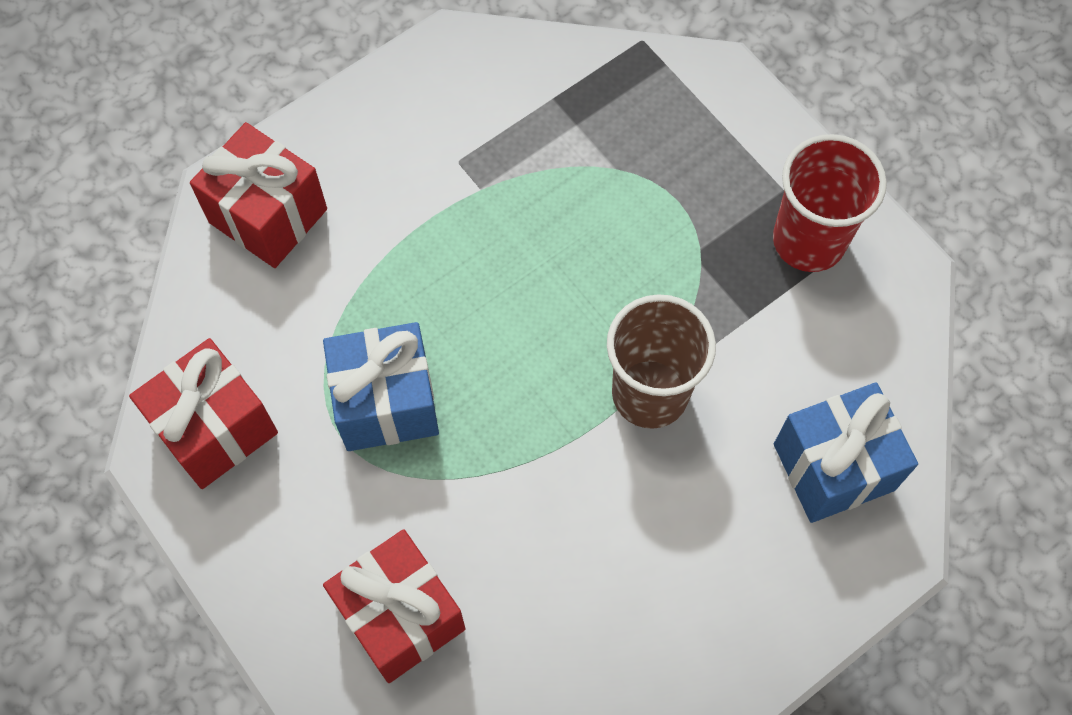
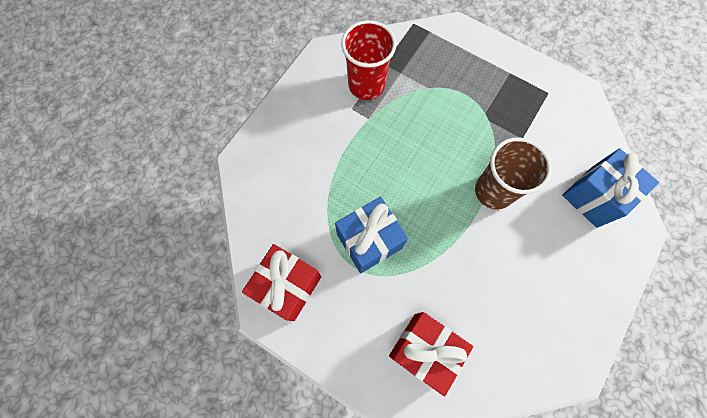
camera: 20 degrees left, 5 degrees up
(268, 216) = (269, 166): red gift -> none
(808, 241) = (532, 93): red cup -> red cup (366, 85)

